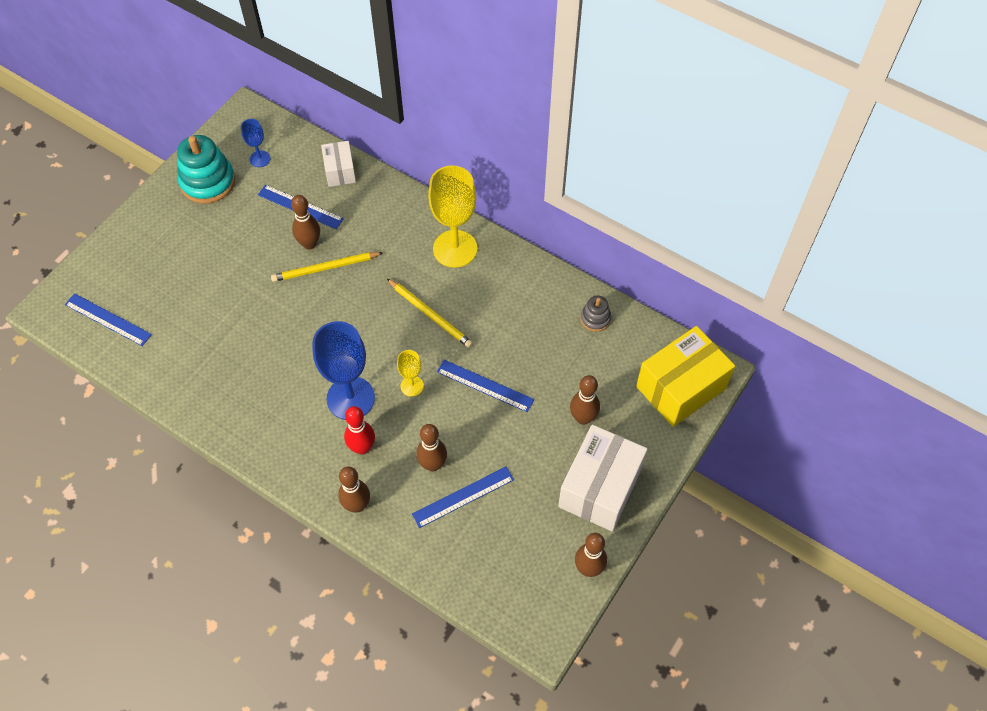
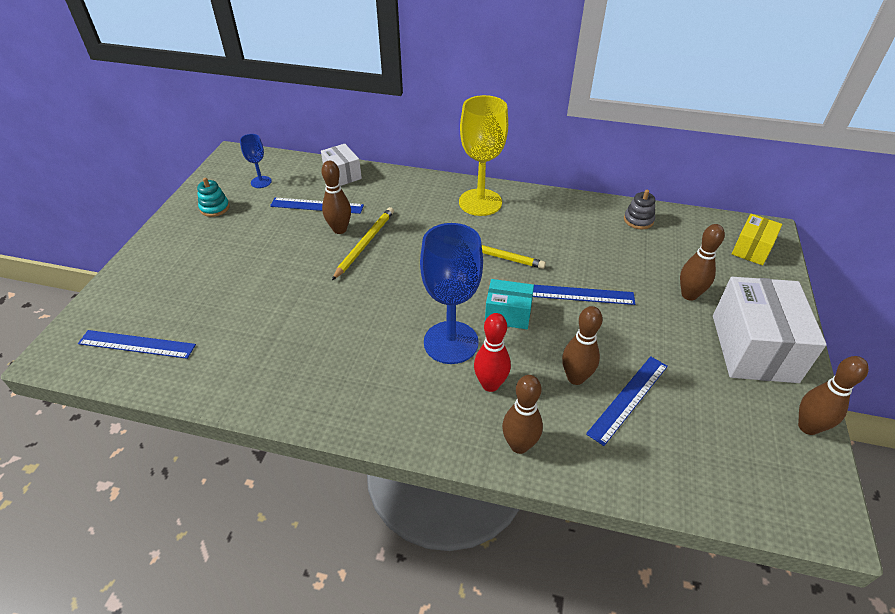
camera: 20 degrees left, 15 degrees down
(208, 182) = (215, 208): turquoise stacking toy -> turquoise stacking toy, size x0.52
(325, 268) = (365, 243): yellow pencil -> yellow pencil turned 150 degrees clockwise
(412, 386) = (508, 314): yellow goblet -> turquoise box
(680, 387) = (751, 249): yellow box -> yellow box, size x0.55

